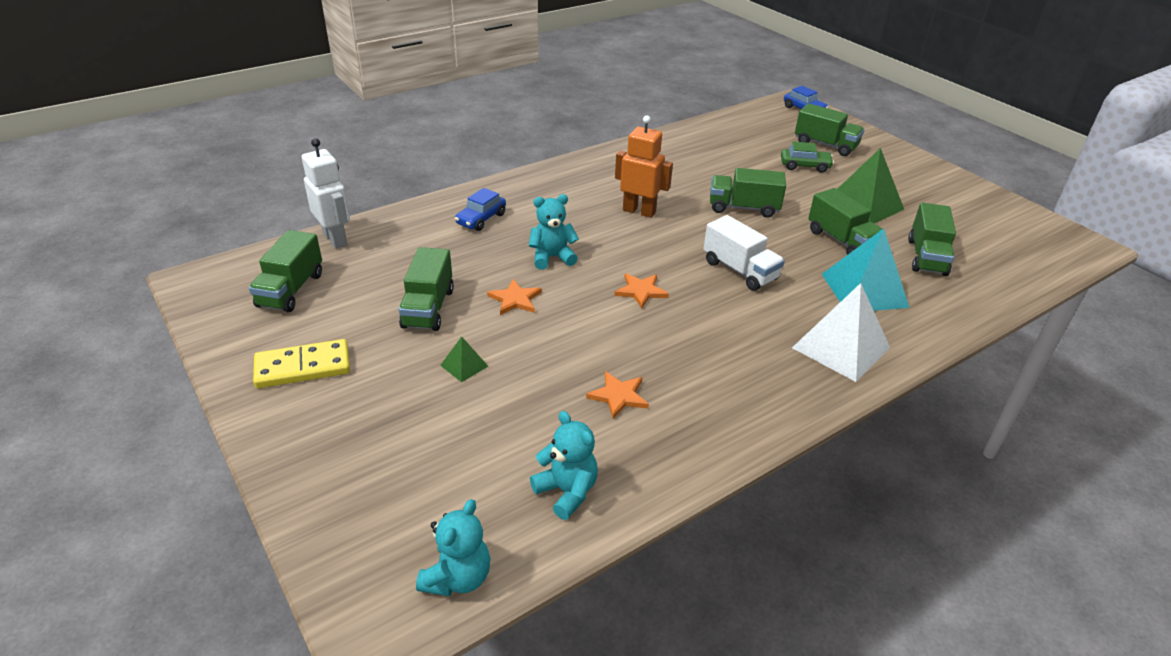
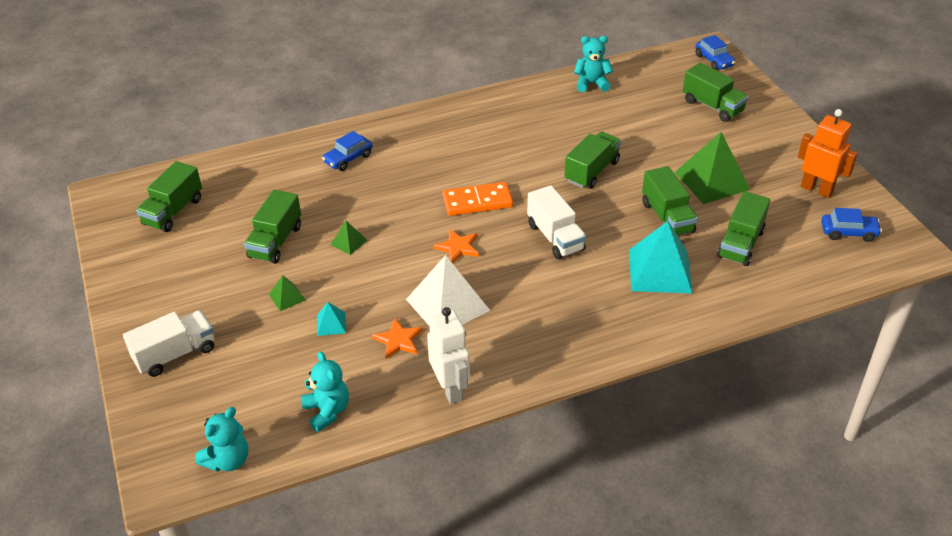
camera: 15 degrees right, 5 degrees up
(303, 367) = (165, 282): yellow domino -> none
(335, 239) = (220, 166): white robot -> white robot (450, 389)
(341, 451) = (175, 354): none -> white truck
(515, 299) = (348, 242): orange star -> green pyramid
(530, 388) = (331, 324): none -> turquoise pyramid
(552, 257) = (395, 205): turquoise teddy bear -> turquoise teddy bear (591, 84)
(639, 211) = (492, 165): orange robot -> orange robot (816, 189)
(640, 246) = (477, 201): none -> orange domino
(743, 208) = (592, 171): green truck -> green truck turned 105 degrees clockwise
(805, 166) = (677, 129): green car -> none
(841, 347) = (607, 323): white pyramid -> white pyramid (447, 305)
(1018, 237) = (848, 232): none -> blue car

